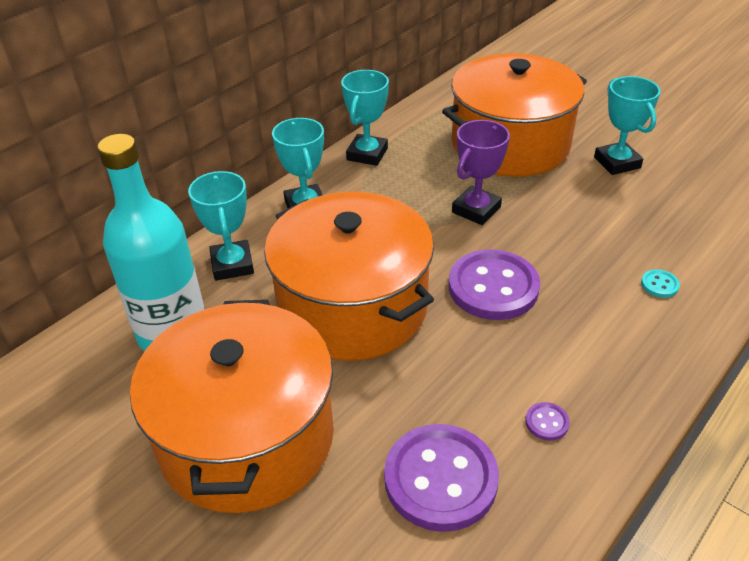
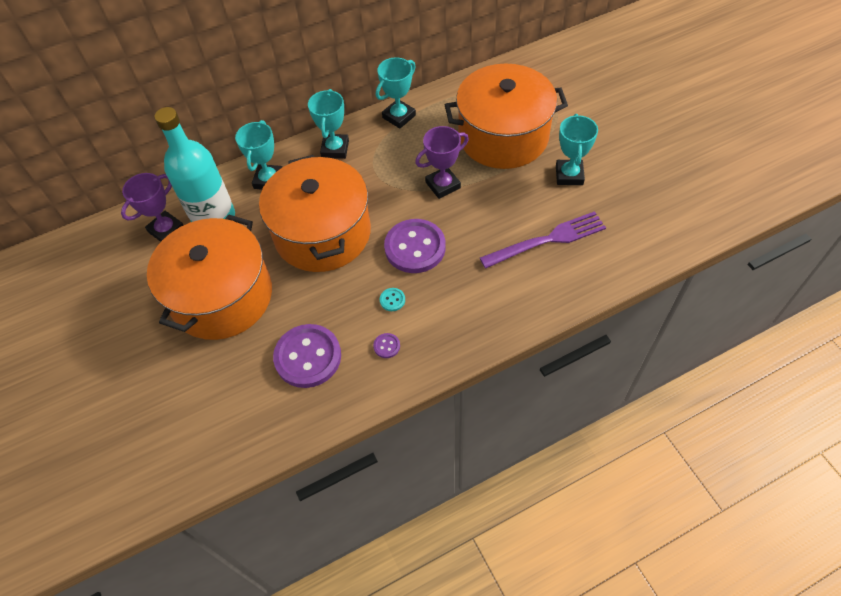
camera: 25 degrees right, 15 degrees up
(101, 372) = (166, 230): none -> purple trophy
(650, 232) = (548, 239): none -> purple fork
(659, 285) = (523, 281): turquoise button -> turquoise button (392, 300)

